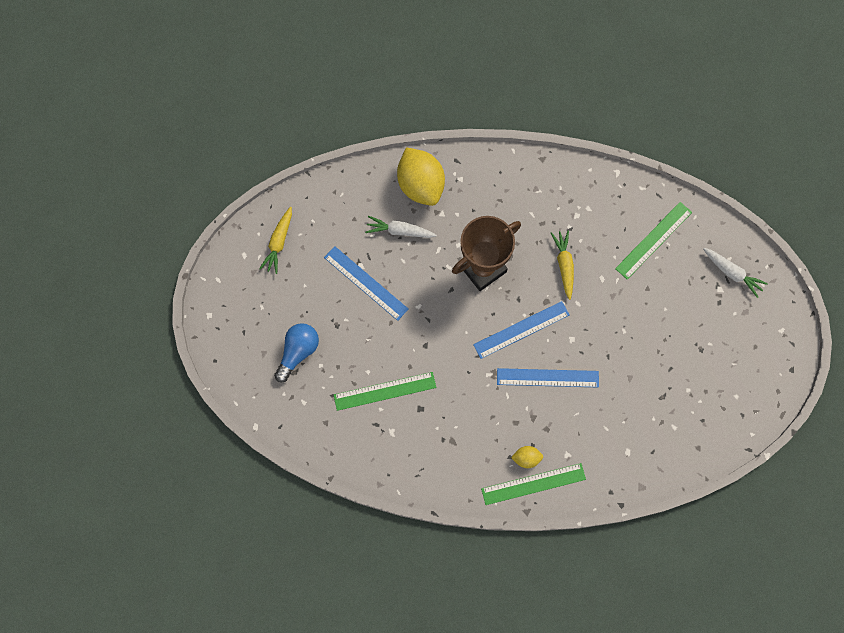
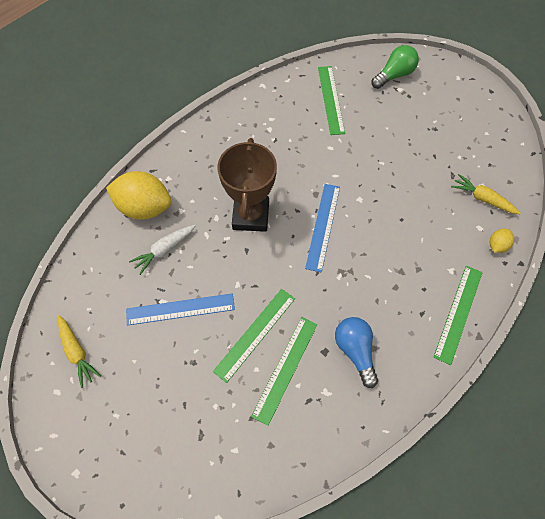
camera: 50 degrees left, 10 degrees down
(298, 352) = (186, 417): blue light bulb -> blue light bulb (355, 351)
(392, 350) = (255, 334): none -> green ruler
(526, 458) = (432, 302): yellow lemon -> yellow lemon (497, 245)
(547, 378) = (377, 237): blue ruler -> none
(564, 265) = (299, 163): yellow carrot -> yellow carrot (482, 199)
(732, 273) = (394, 75): white carrot -> green light bulb

